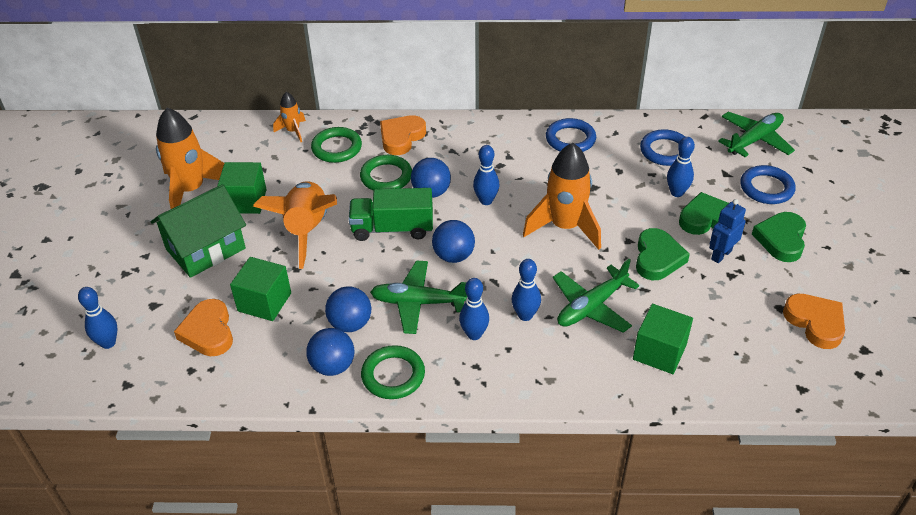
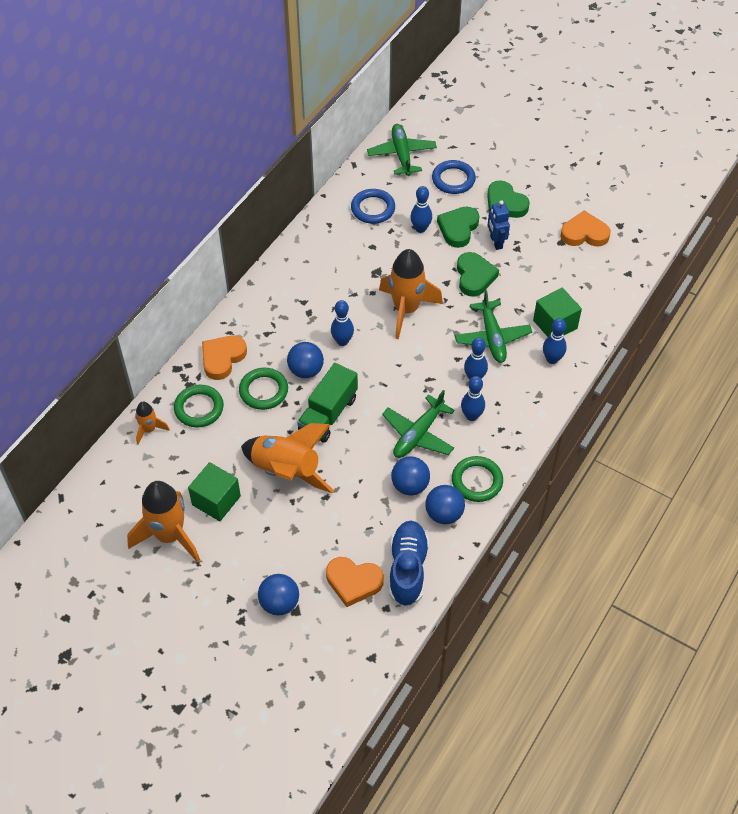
camera: 60 degrees left, 10 degrees up
(108, 343) = (317, 657): blue bowling pin -> blue bowling pin (552, 359)
(205, 249) = (255, 551): green house -> none
(247, 366) = (407, 569): none -> blue shoe
(264, 302) = (347, 532): green cube -> none
(401, 137) = (222, 358): orange heart -> orange heart turned 60 degrees clockwise
(453, 256) = (386, 390): blue ball -> blue ball (279, 603)
(570, 139) = (314, 254): blue ring -> none
(657, 258) = (474, 277): green heart -> green heart turned 45 degrees clockwise

